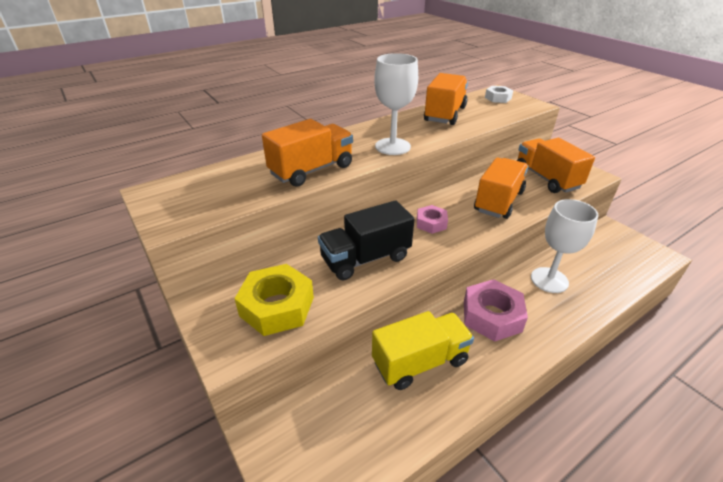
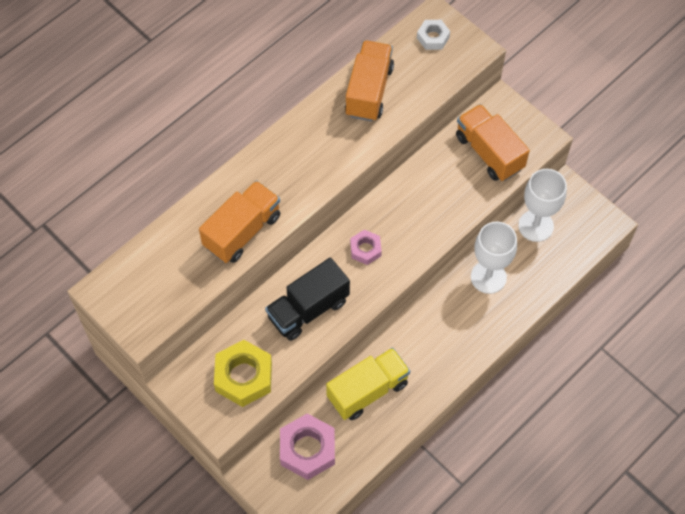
camera: 10 degrees left, 25 degrees up
(392, 146) = (316, 174): white goblet -> white goblet (536, 226)
(491, 316) = (430, 331): pink nut -> pink nut (307, 449)
(498, 201) = (434, 203): orange truck -> none

